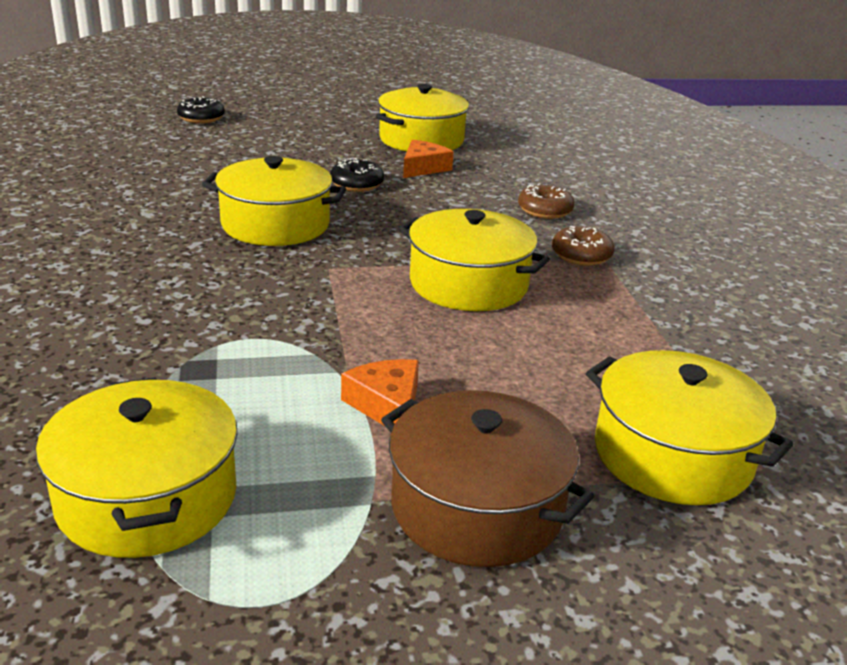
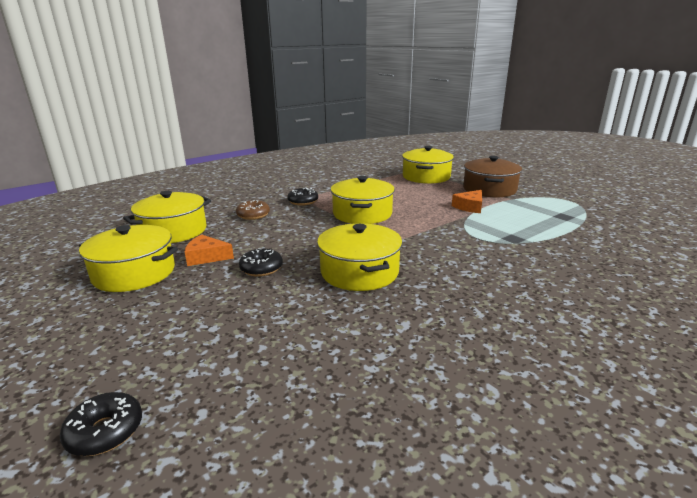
camera: 115 degrees left, 5 degrees down
(147, 497) = (575, 222): yellow pot -> yellow pot (173, 231)
(581, 255) = (303, 201): brown donut -> black donut

